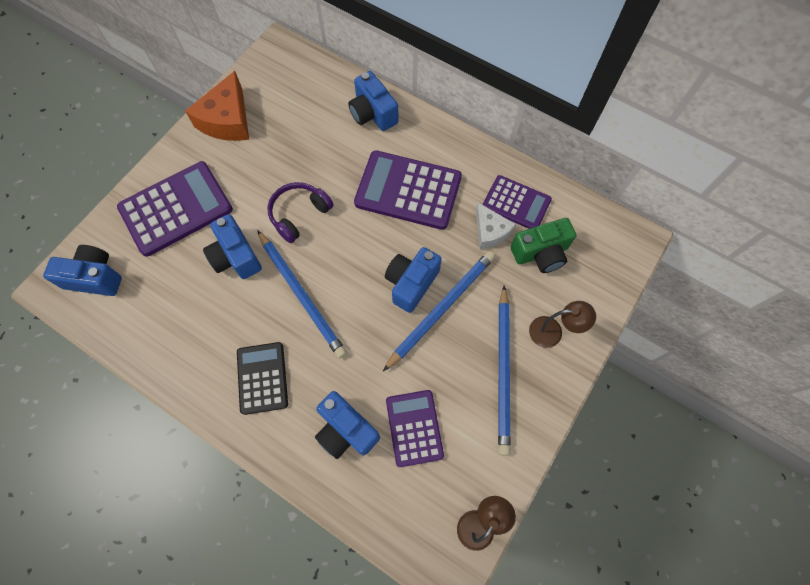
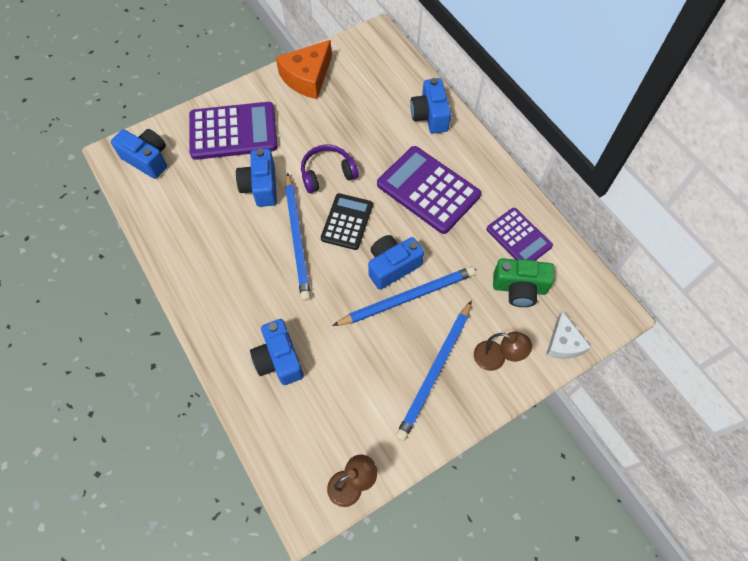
camera: 25 degrees right, 5 degrees down
(262, 378) = (234, 289): black calculator -> black calculator (347, 222)
(414, 428) = (335, 383): purple calculator -> none
(490, 231) = (483, 252): white cheese -> white cheese (563, 343)

